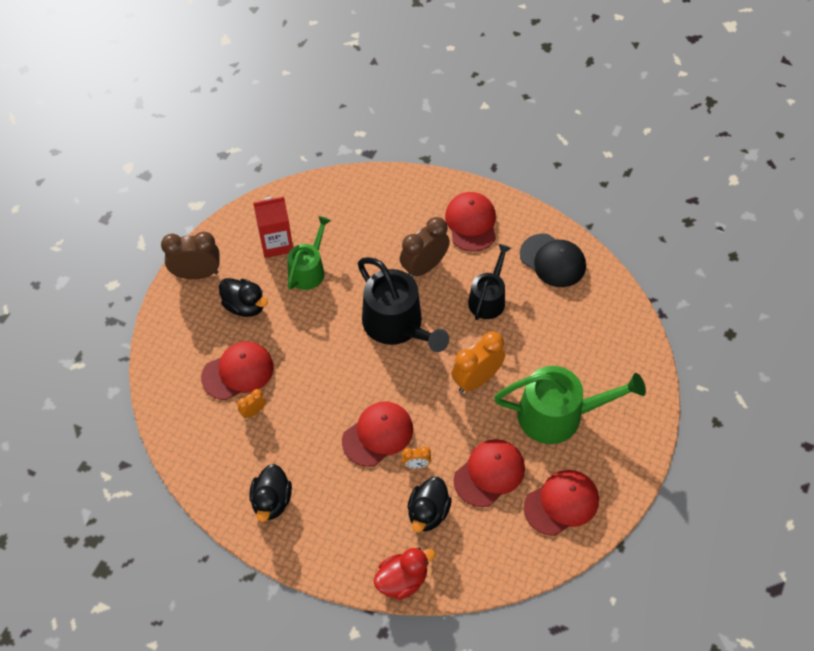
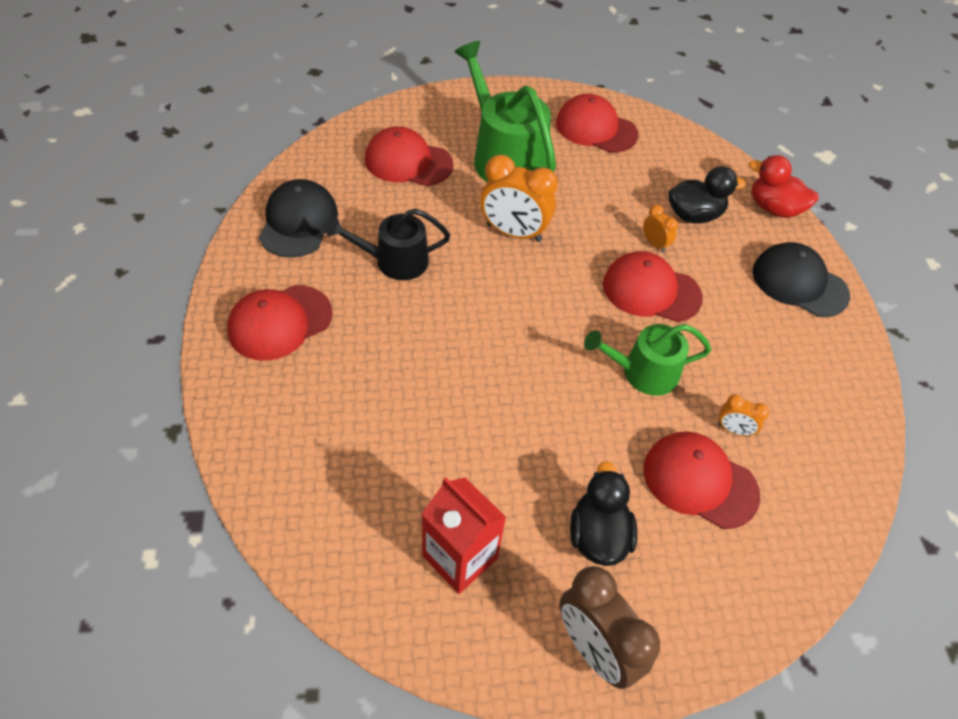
camera: 125 degrees left, 5 degrees down
(272, 501) = (811, 351): black duck -> none
(308, 270) = (479, 482): green watering can -> green watering can (643, 372)
(325, 539) = (799, 283): none -> black cap
(397, 325) = (496, 335): black watering can -> none
(424, 267) = (386, 344): brown clock -> none
(489, 473) = (612, 186): red cap -> red cap (408, 162)

